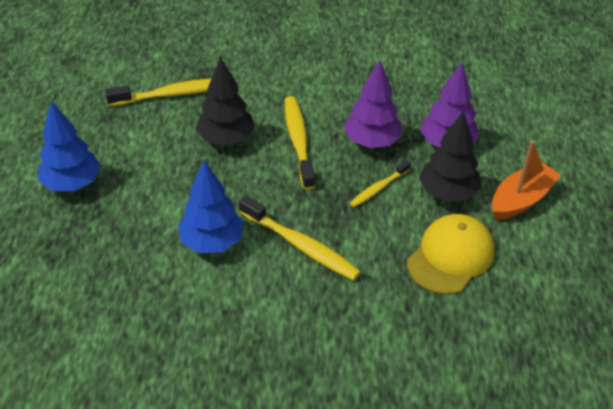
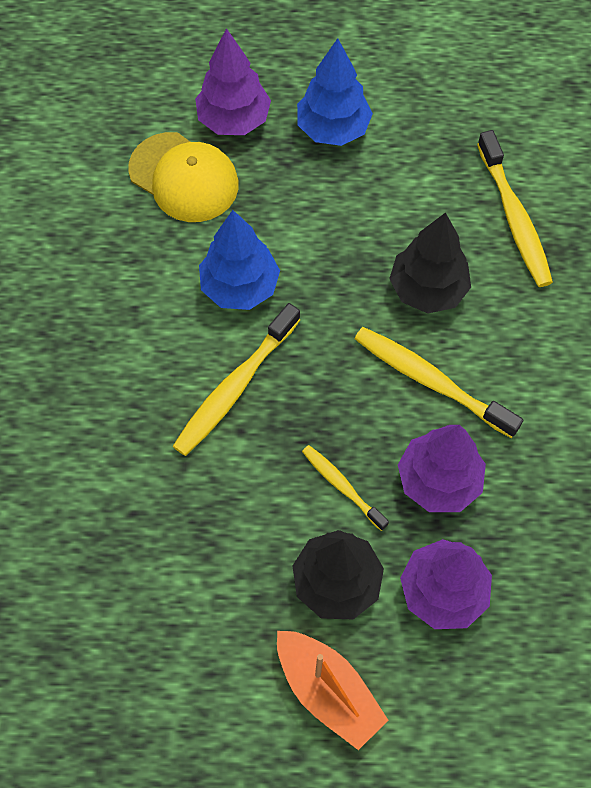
camera: 90 degrees right, 20 degrees up
(45, 245) = (234, 120): none -> purple tree
(298, 141) = (430, 381): yellow toothbrush -> yellow toothbrush turned 135 degrees counterclockwise
(450, 257) = (216, 575): yellow cap -> yellow cap (184, 177)

